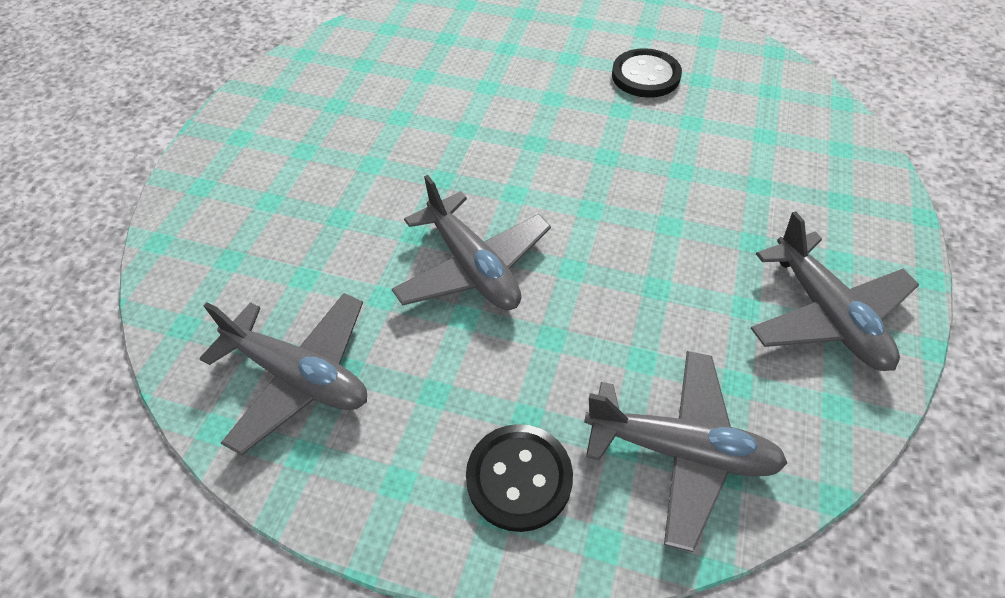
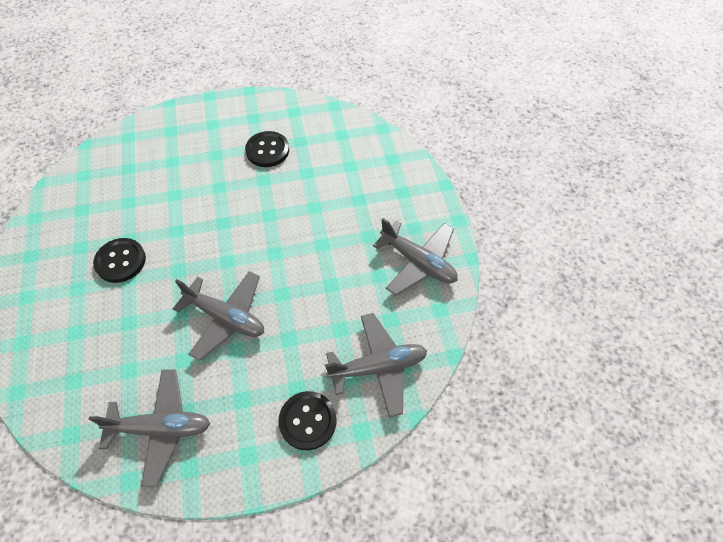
camera: 30 degrees left, 5 degrees up
(374, 139) = (120, 261): none -> black button

